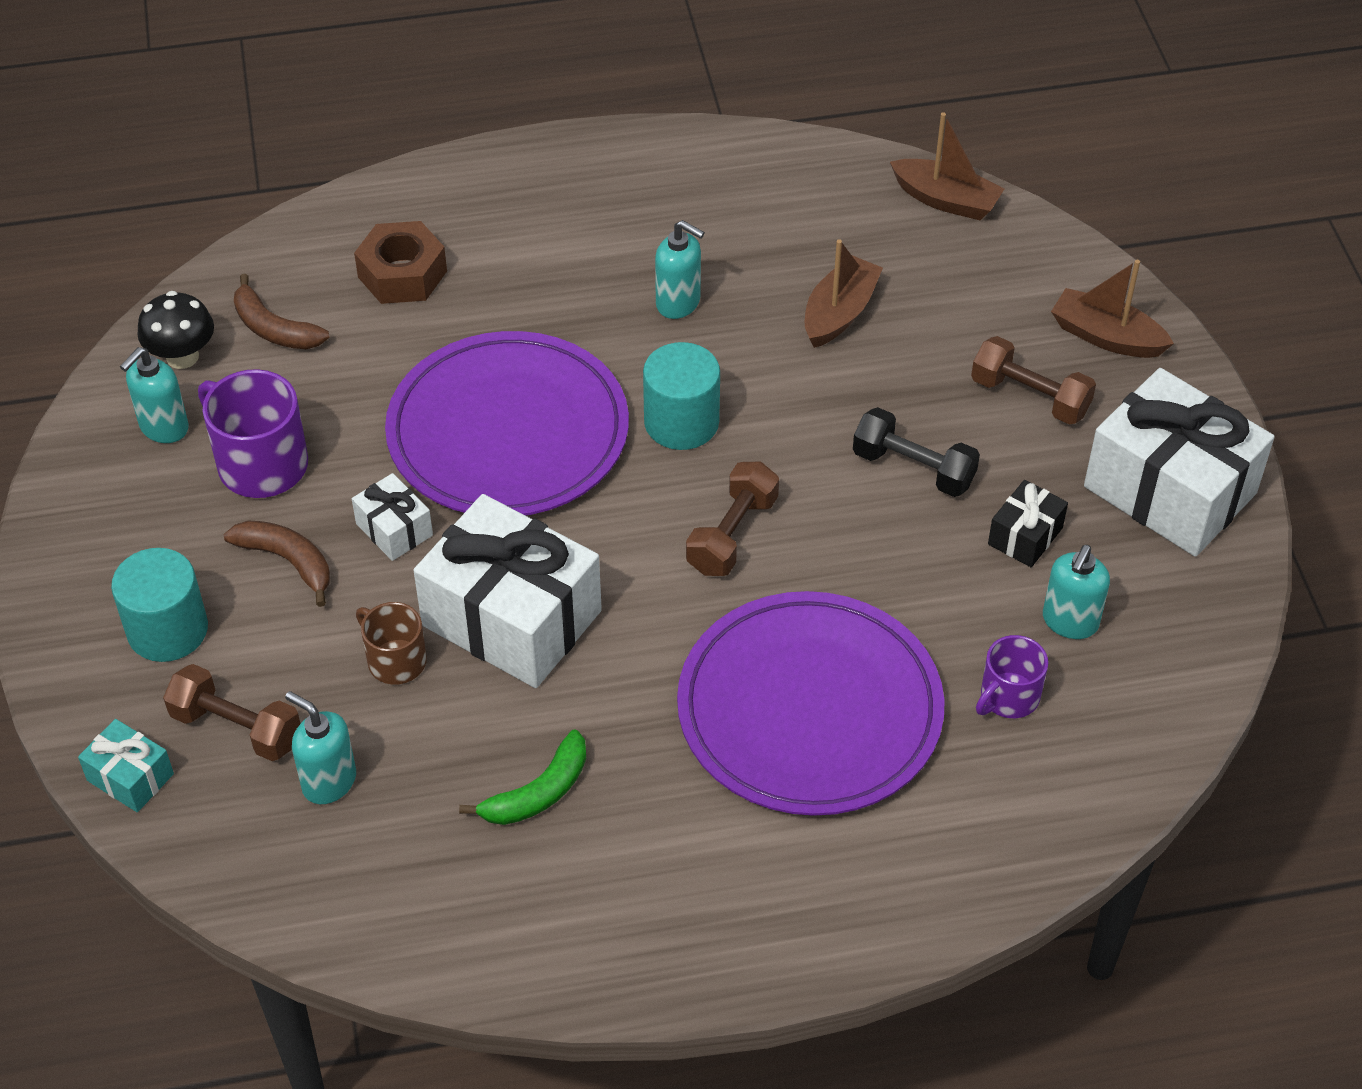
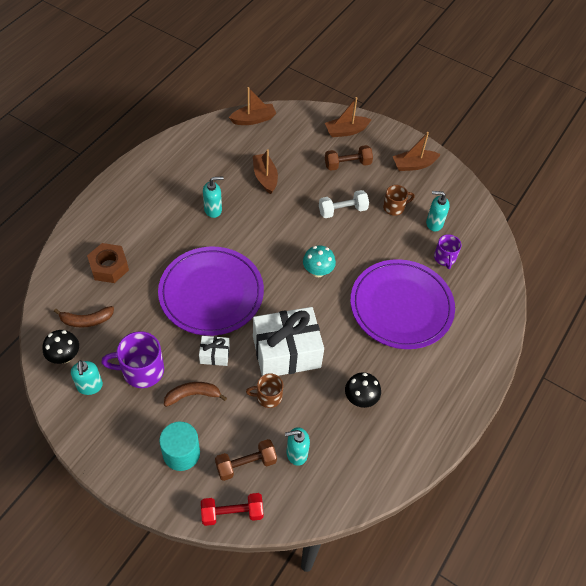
camera: 50 degrees left, 5 degrees up
(130, 777) = (232, 513): turquoise gift -> red dumbbell
(538, 792) = (360, 398): green banana -> black mushroom
(681, 422) = (260, 248): turquoise cylinder -> none
(732, 534) = (318, 271): brown dumbbell -> turquoise mushroom
(913, 468) = (342, 210): black dumbbell -> white dumbbell
(1025, 536) = (394, 207): black gift -> brown mug
(1070, 622) = (434, 223): turquoise soap dispenser -> turquoise soap dispenser turned 120 degrees clockwise
(1169, 490) = (413, 165): white gift -> brown boat

